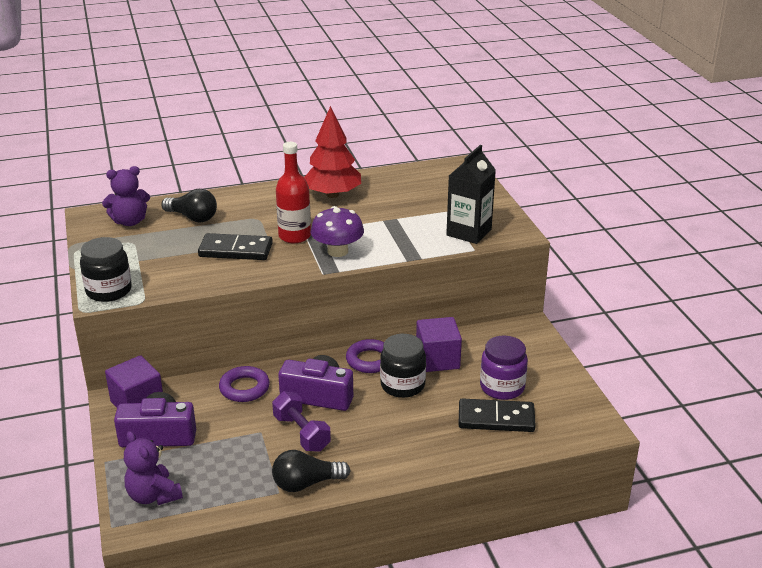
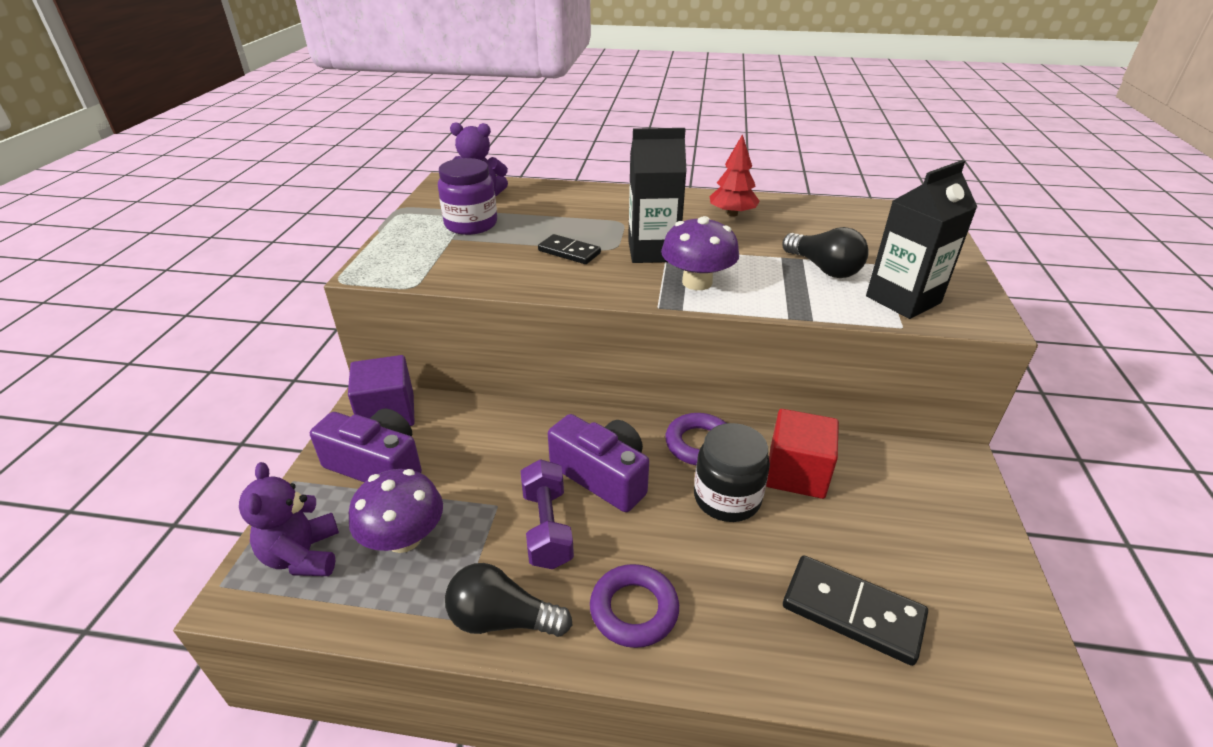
camera: 25 degrees right, 5 degrees up
(109, 291) = (389, 264): black jar -> none
(192, 217) = (550, 206): black light bulb -> black light bulb (823, 268)
(213, 466) = (404, 538): none -> purple mushroom
(235, 250) = (569, 252): black domino -> black domino, size x0.63
(244, 388) = (518, 433): purple ring -> purple ring (634, 610)
(294, 236) = (653, 251): red bottle -> black carton
(332, 194) = (732, 214): red tree -> red tree, size x0.64
(437, 359) = (796, 473): purple cube -> red cube
(502, 387) = (882, 554): purple jar -> purple jar (471, 224)

